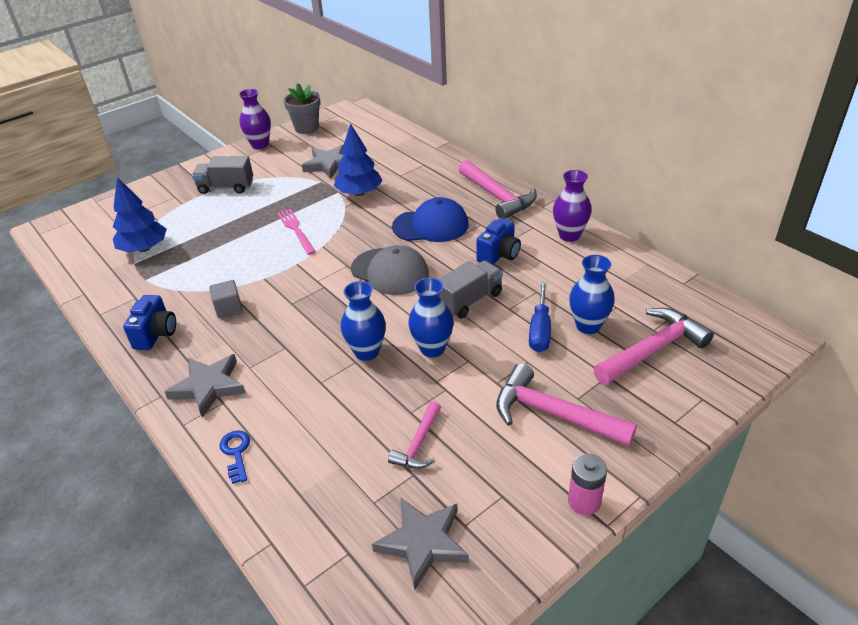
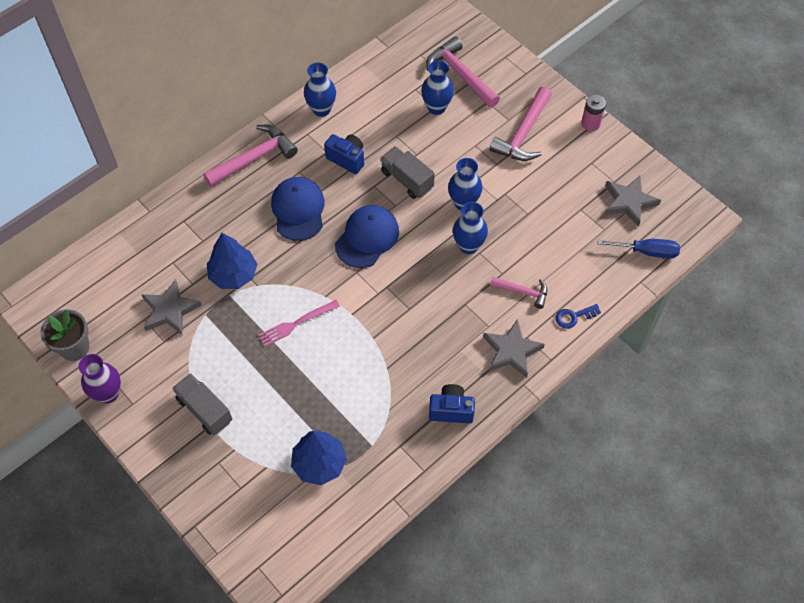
camera: 95 degrees left, 20 degrees up
(226, 187) = (205, 410): grey truck -> grey truck turned 135 degrees clockwise
(229, 308) = (416, 358): grey cube -> none
(390, 271) = (367, 238): grey cap -> blue cap
(418, 444) = (555, 207): pink hammer -> pink hammer (522, 292)
(540, 330) = (441, 136): blue screwdriver -> blue screwdriver (647, 252)
(569, 235) = (321, 109): purple vase -> blue vase

